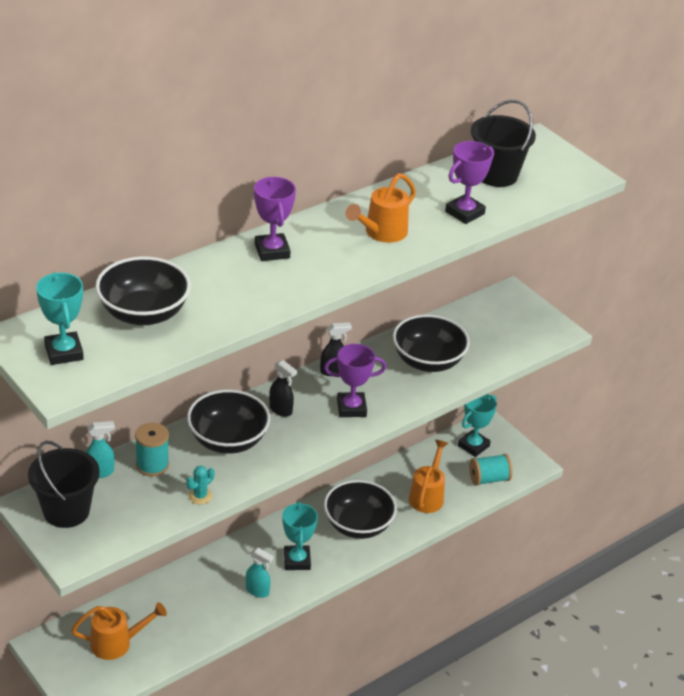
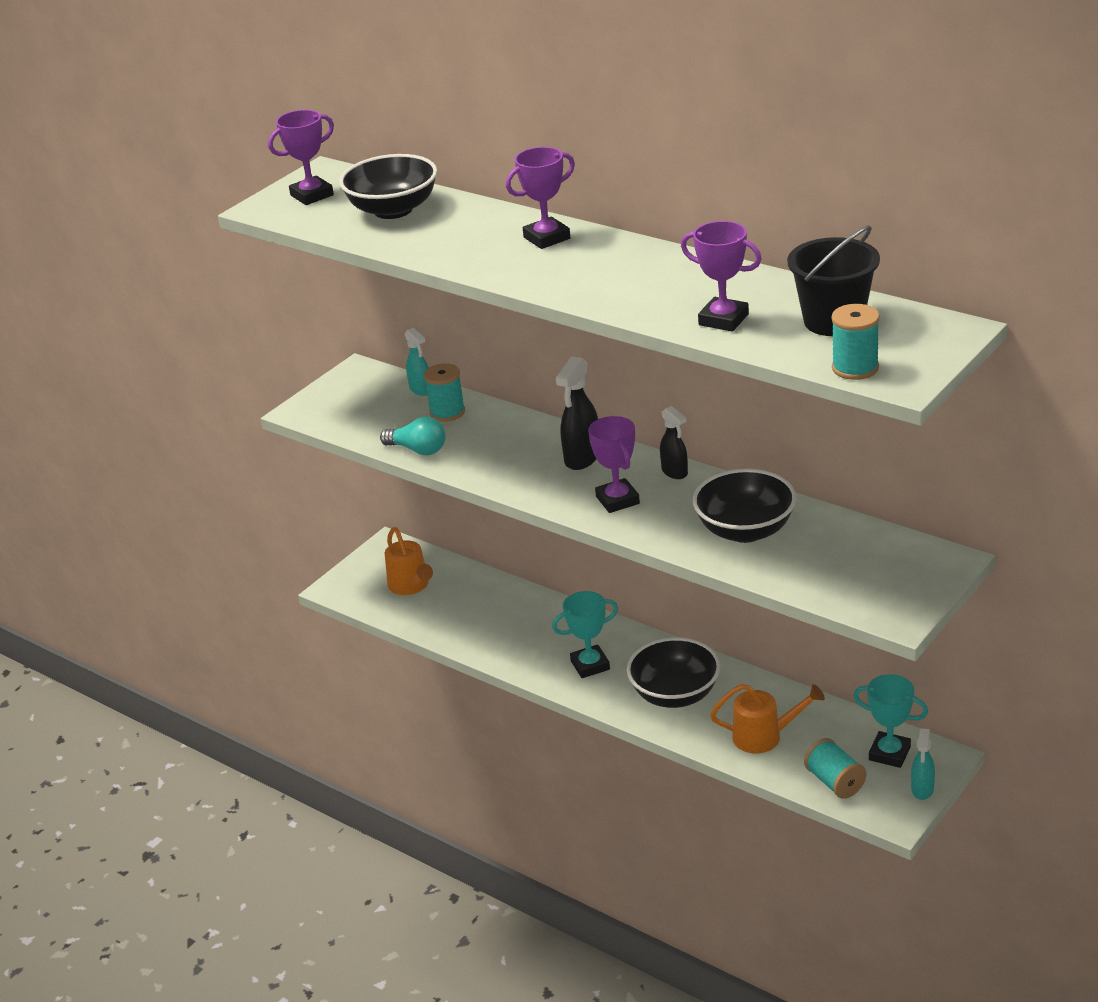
camera: 80 degrees right, 5 degrees down
(64, 352) = (312, 195): turquoise trophy -> purple trophy
(66, 511) = (358, 390): black bucket -> none
(200, 496) = (418, 450): turquoise cactus -> turquoise light bulb
(228, 440) = (511, 441): black bowl -> none
(257, 591) = (529, 651): turquoise spray bottle -> turquoise spray bottle (922, 789)
(281, 410) = (582, 458): black spray bottle -> black spray bottle, size x1.55
(381, 233) = (633, 283): orange watering can -> none
(563, 186) = (855, 368): none -> turquoise spool

